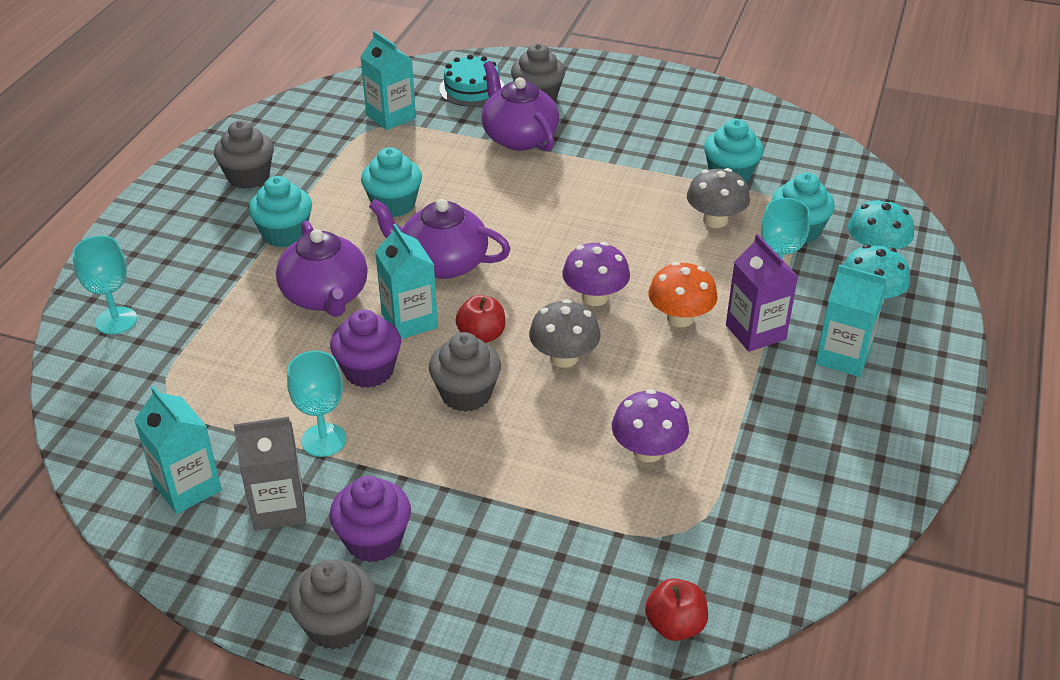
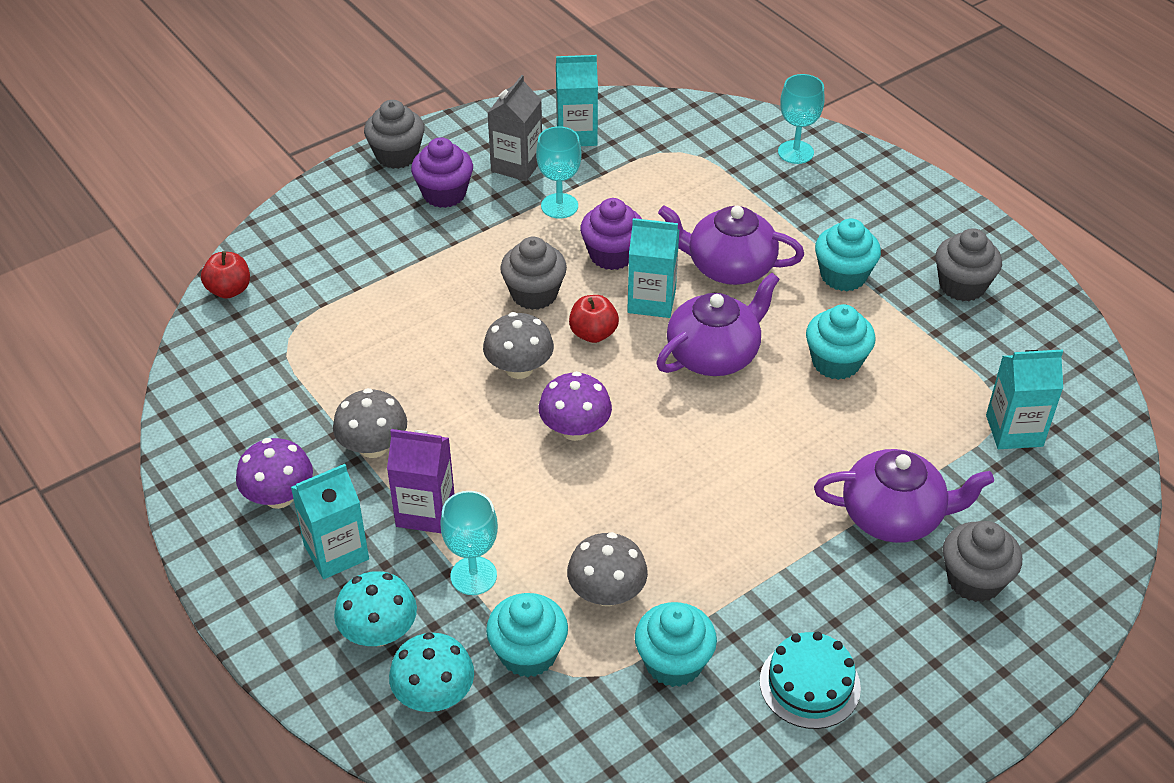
camera: 125 degrees right, 5 degrees up
(472, 88) = (1035, 528): turquoise cake -> turquoise cake (809, 684)
(648, 451) = (374, 360): purple mushroom -> purple mushroom (279, 496)
(680, 318) = (493, 471): orange mushroom -> none
(734, 395) = (373, 446): none -> grey mushroom

